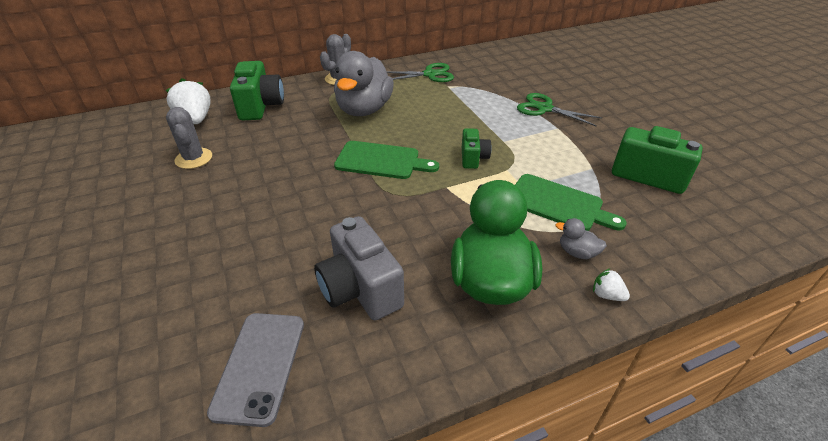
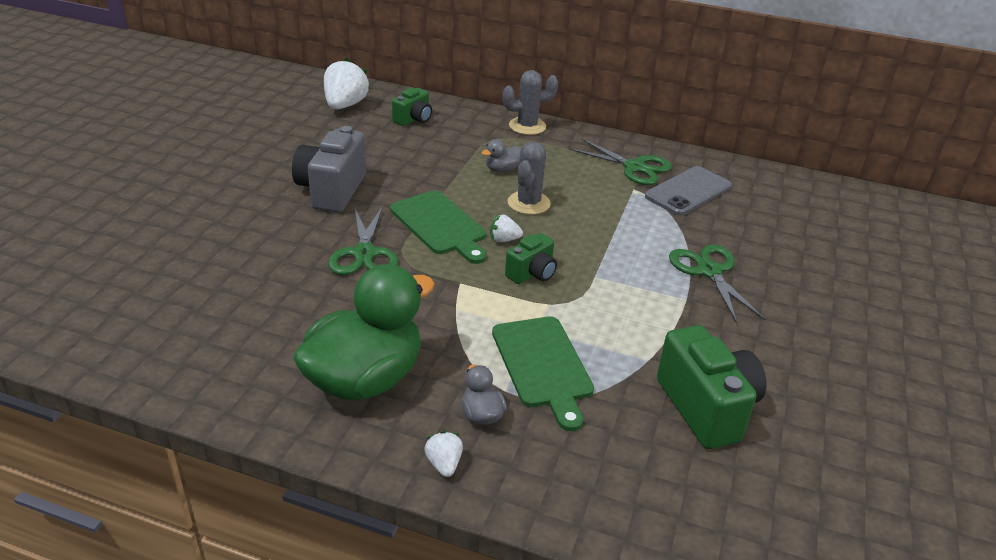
camera: 40 degrees right, 5 degrees down
(194, 158) = (297, 139): grey cactus -> grey cactus (528, 203)
(259, 366) = (128, 314): grey phone -> grey phone (688, 191)
(261, 106) = (413, 119): green camera -> green camera, size x0.57
(360, 289) = (261, 313): grey camera -> grey camera (332, 190)
(364, 110) = (502, 169): grey duck -> grey duck, size x0.41
(364, 205) = (364, 253): none -> green scissors
(429, 148) = (504, 240): none -> white strawberry

